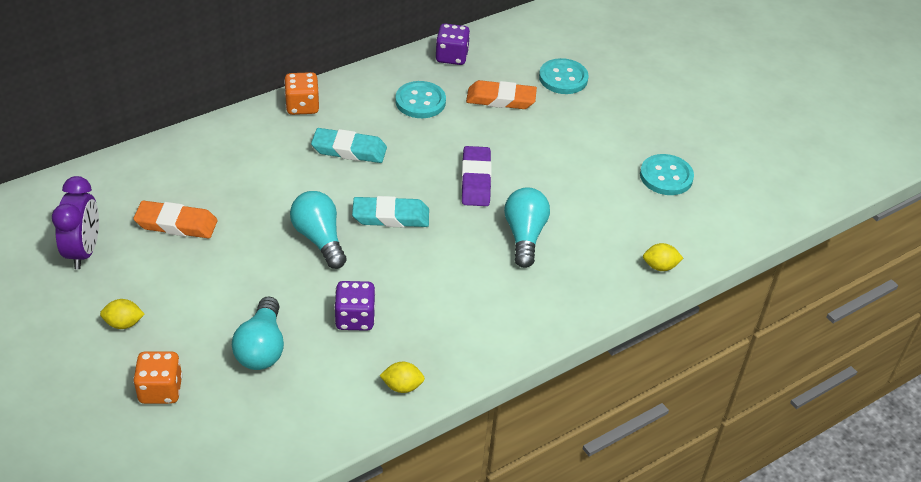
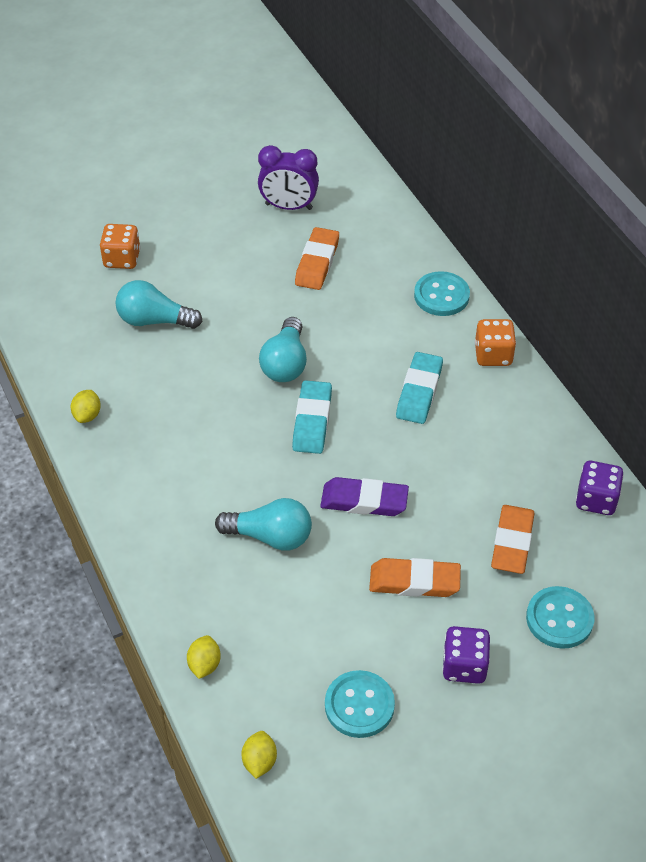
camera: 100 degrees right, 5 degrees up
(124, 323) = (199, 234): yellow lemon -> yellow lemon (259, 761)
(319, 239) = (285, 363): turquoise light bulb -> turquoise light bulb turned 120 degrees clockwise
(355, 318) = (176, 385): purple dice -> purple dice (464, 666)
(420, 101) = (504, 461): turquoise button -> turquoise button (441, 296)
(549, 150) = (414, 581): none -> orange eraser

